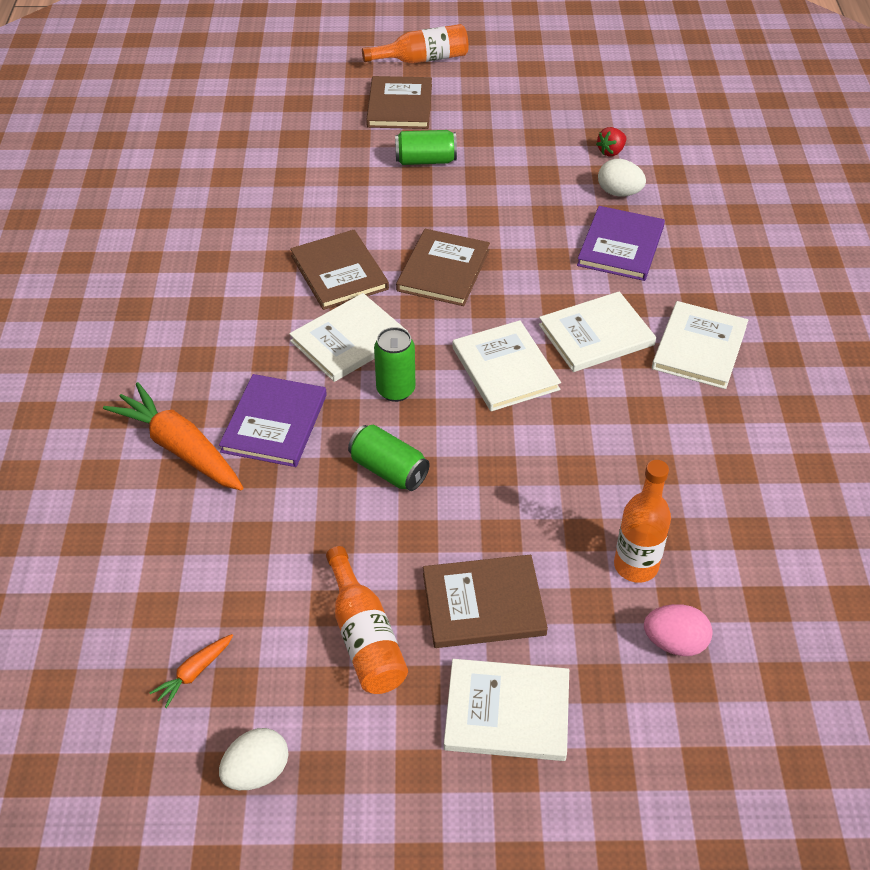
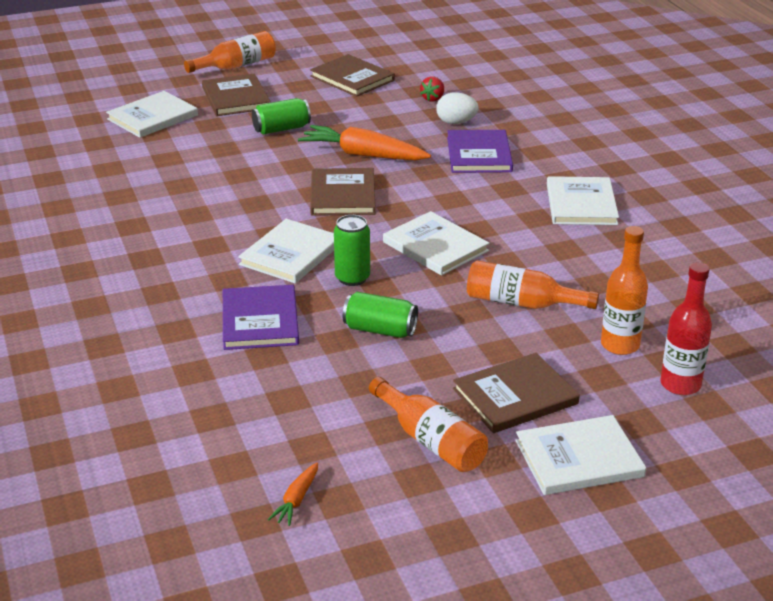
camera: 20 degrees left, 15 degrees down
(180, 448) = (185, 355): orange carrot -> orange carrot (363, 155)
(257, 772) = (395, 550): white egg -> none
(339, 272) = (253, 212): brown book -> brown book (352, 78)
(558, 474) = (521, 303): none -> orange bottle
(596, 335) = (495, 212): white book -> white book (152, 117)
(674, 643) = (680, 384): pink egg -> red bottle

